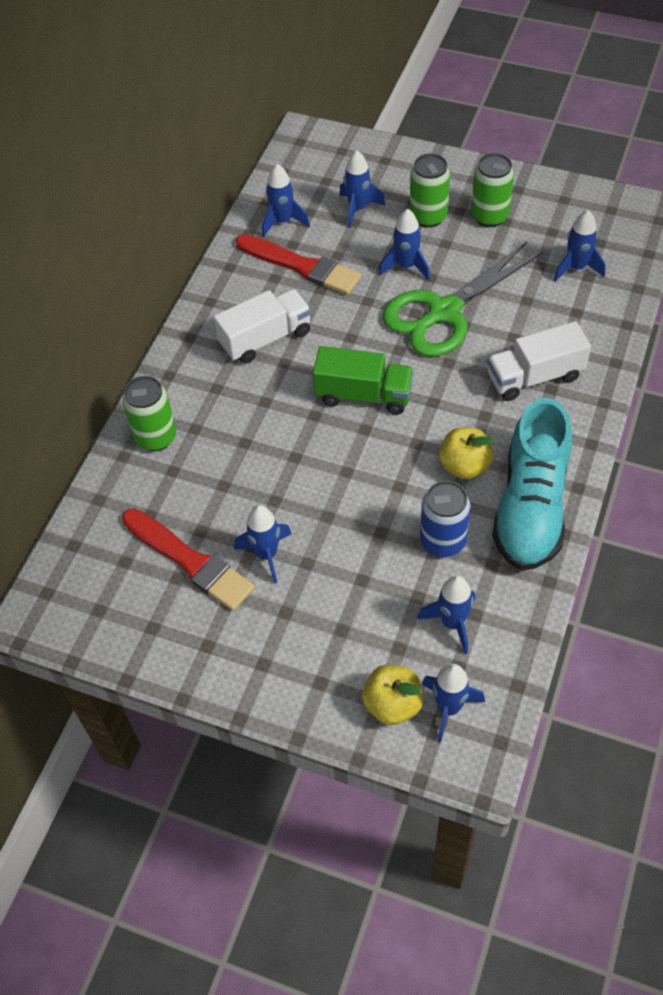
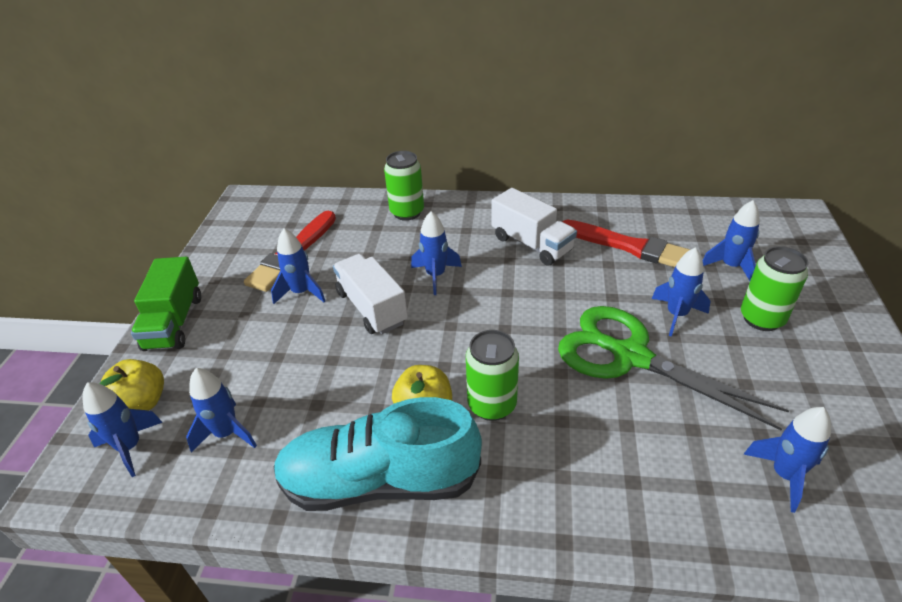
camera: 75 degrees right, 15 degrees down
(282, 222) = (676, 225): blue rocket -> blue rocket (436, 275)
(301, 266) = (629, 246): red brush -> red brush turned 75 degrees counterclockwise
(363, 395) = (491, 317): green truck -> green truck (174, 322)
(443, 541) = (325, 408): blue can -> none
(489, 216) = (805, 370): green can -> green can (492, 405)
(534, 377) = (574, 455): white truck -> white truck (372, 308)

